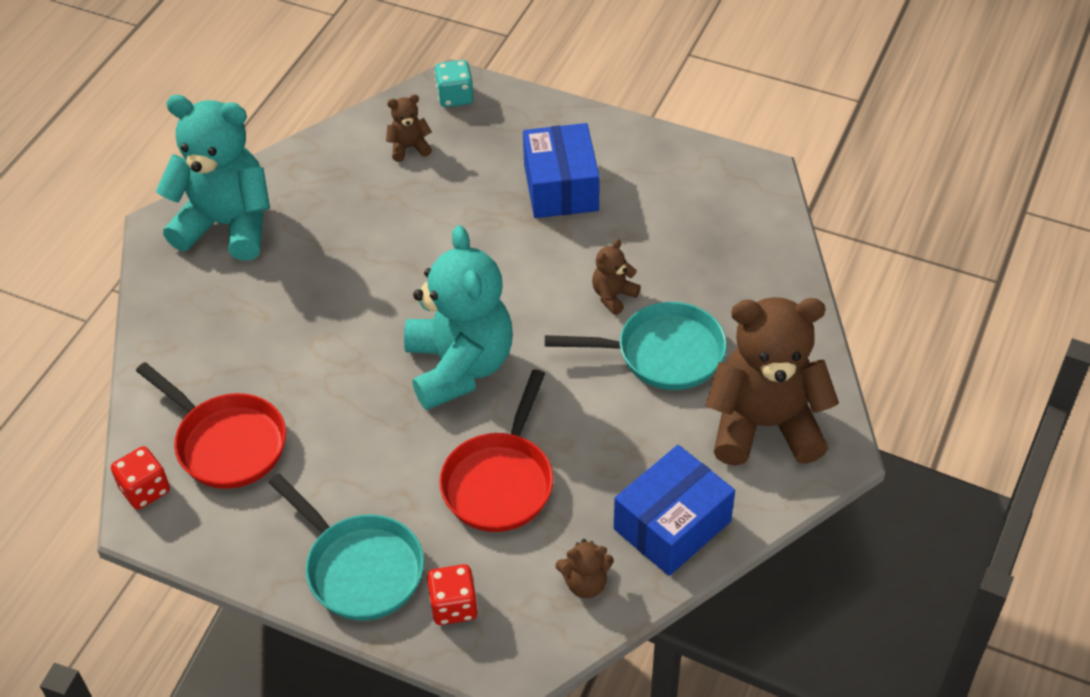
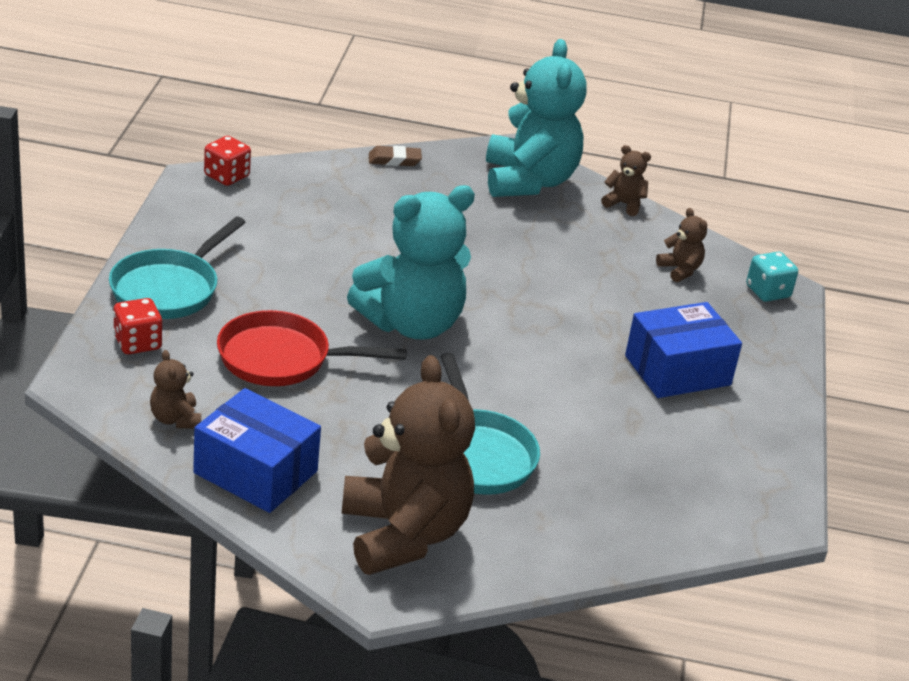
camera: 70 degrees right, 15 degrees down
(154, 329) = (394, 160): none -> brown eraser
(227, 443) = (284, 208): red pan -> none
(613, 296) = (542, 416): brown teddy bear -> brown teddy bear (624, 204)

